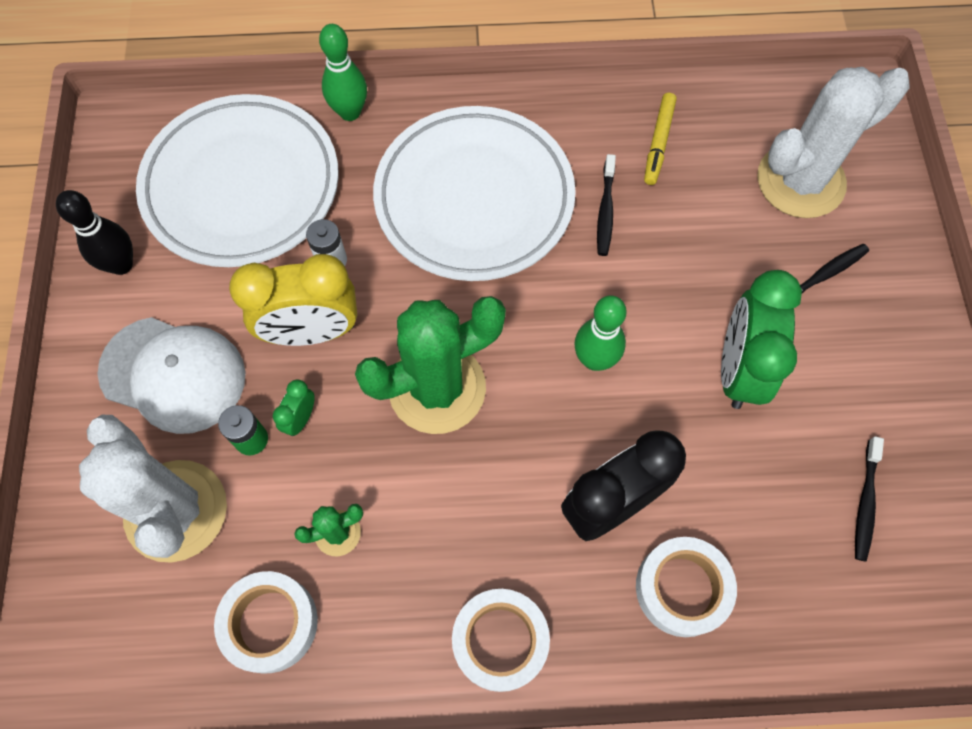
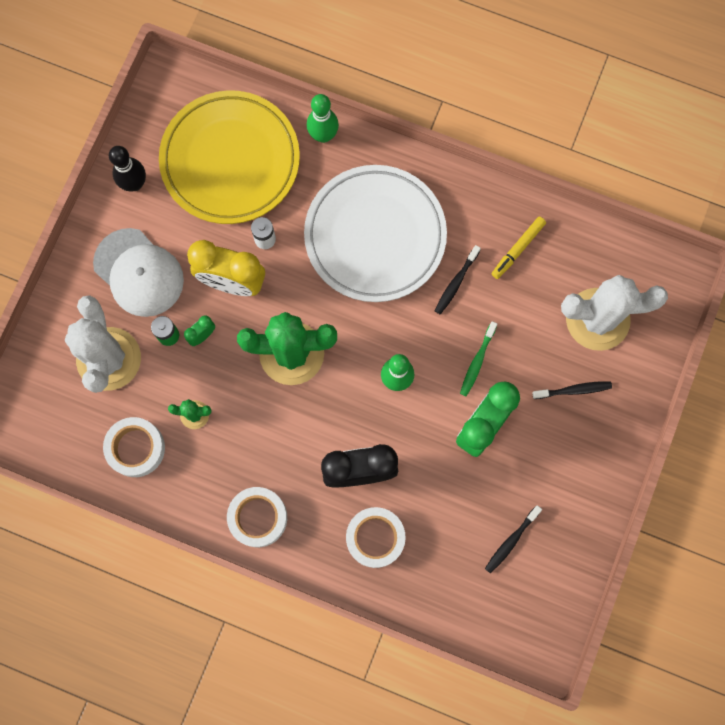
camera: 25 degrees right, 10 degrees up
(242, 186) = (230, 160): white plate -> yellow plate
(685, 292) = (477, 361): none -> green toothbrush

